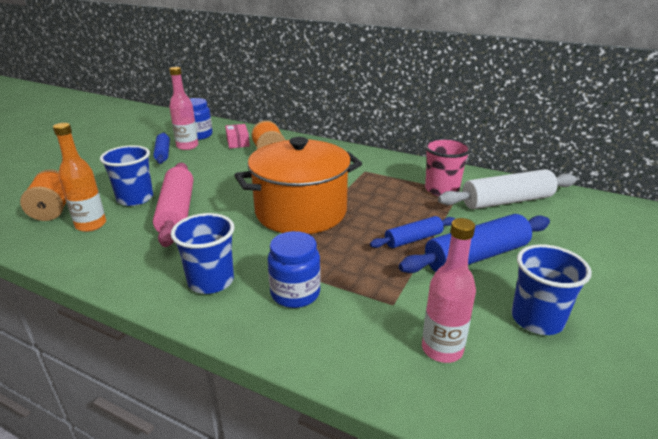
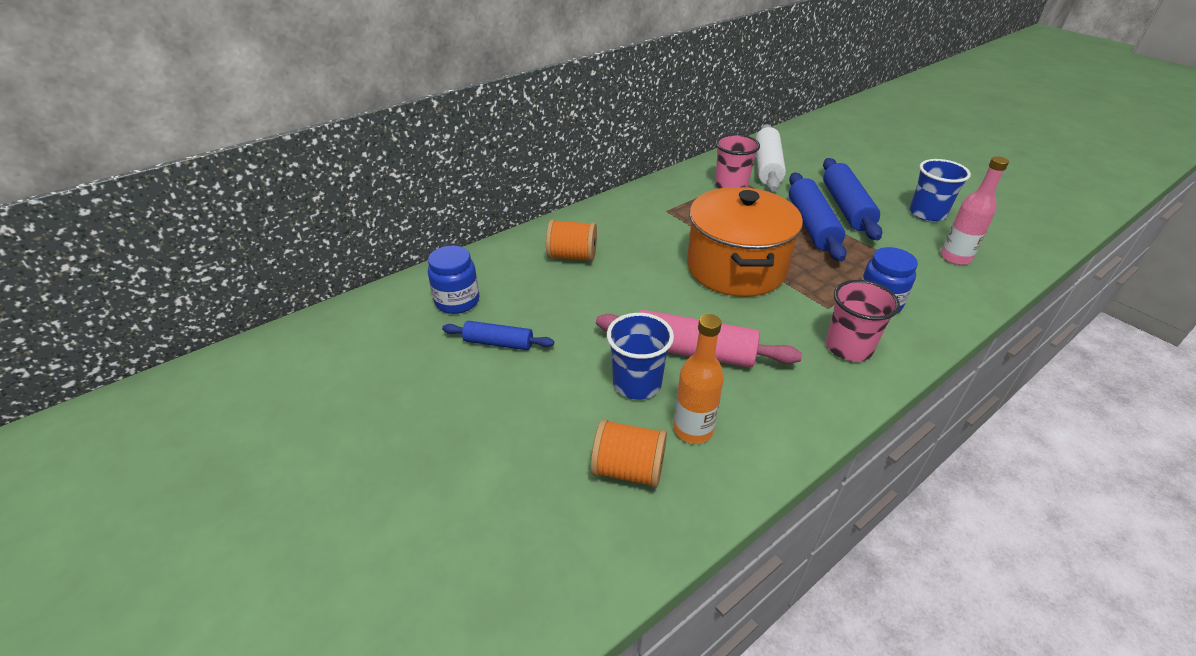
camera: 65 degrees left, 10 degrees up
(187, 146) = (491, 317): pink bottle -> none
(211, 281) = (848, 347): blue cup -> pink cup
(238, 142) = (515, 272): pink box -> none
(413, 239) = (811, 225): blue rolling pin -> blue rolling pin, size x1.73

